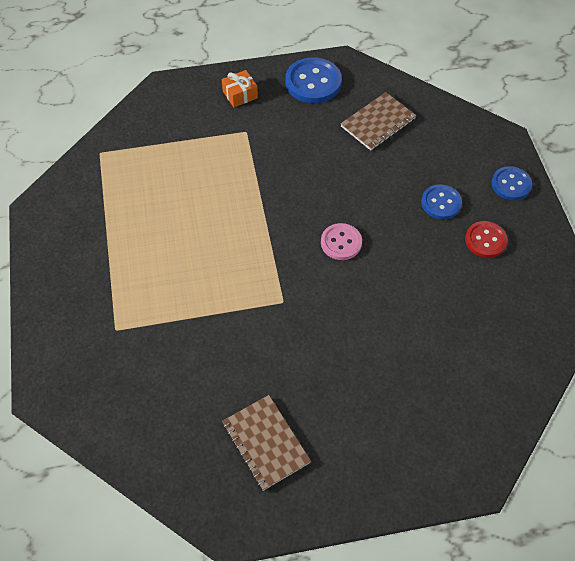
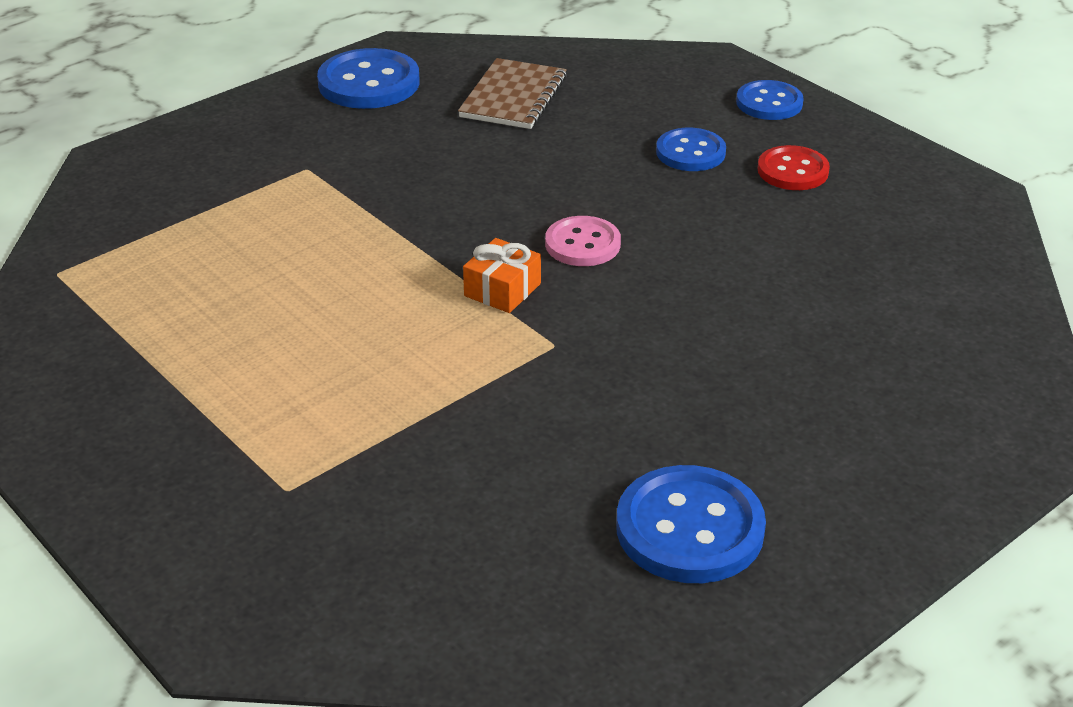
camera: 30 degrees left, 20 degrees down
(240, 95) = (258, 130): orange gift -> orange gift (502, 290)
(265, 443) = (689, 528): brown notebook -> blue button

